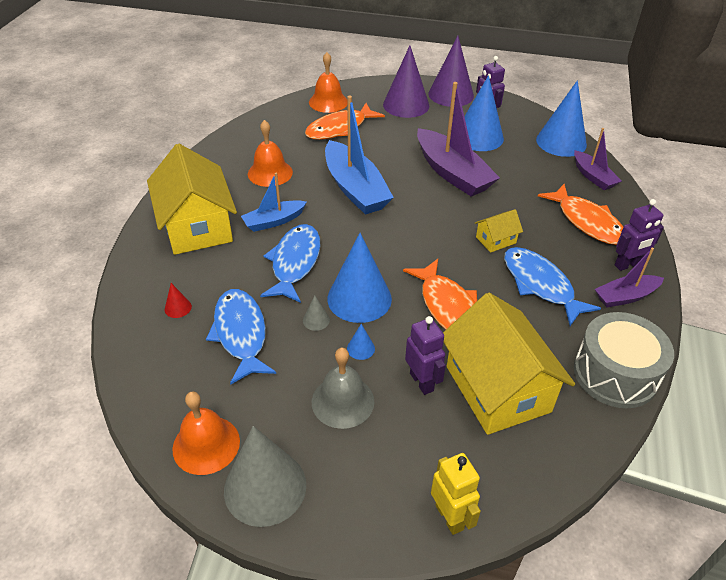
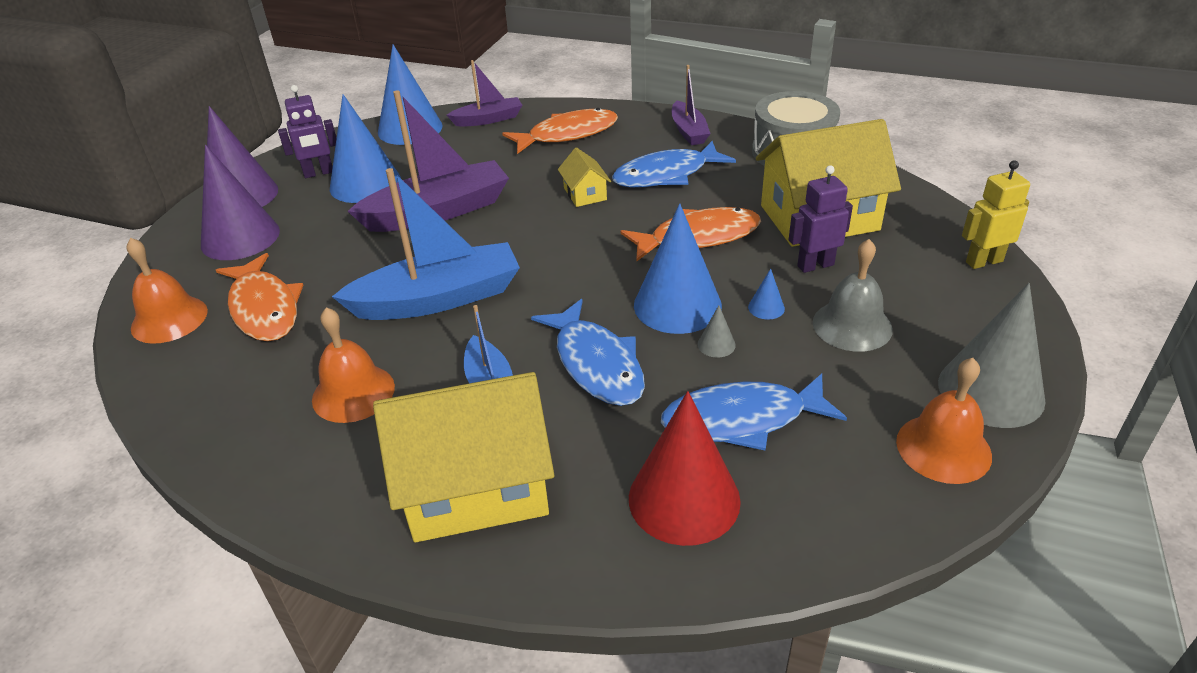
camera: 80 degrees left, 5 degrees down
(178, 308) = (684, 499): red cone -> red cone, size x2.46
(295, 263) = (596, 364): blue fish -> blue fish turned 135 degrees counterclockwise
(627, 265) = (642, 123): purple robot -> none

